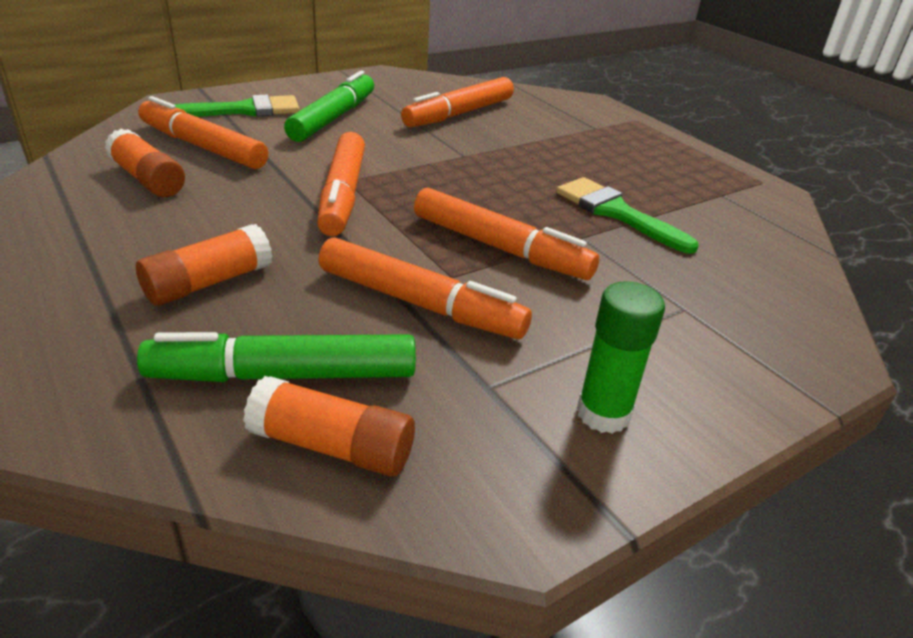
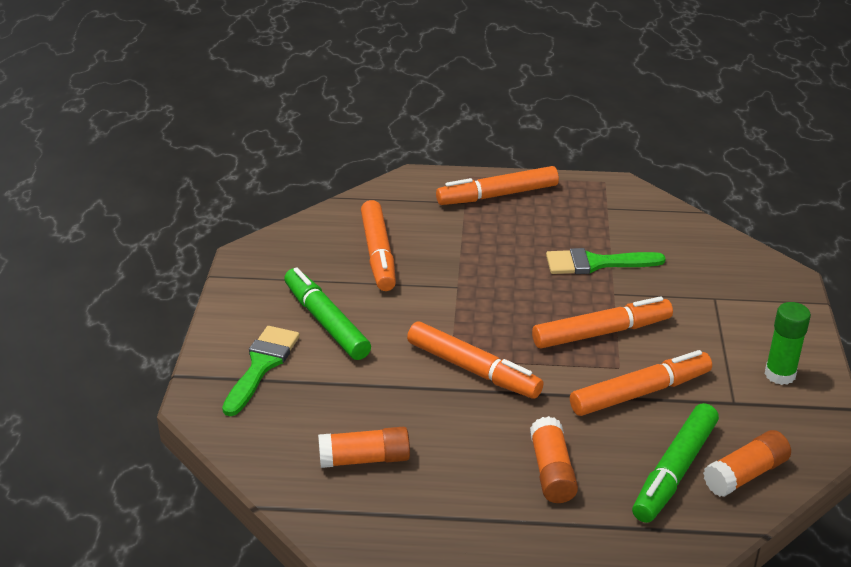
camera: 50 degrees left, 0 degrees up
(203, 147) = (323, 412): orange marker -> orange marker (497, 195)

